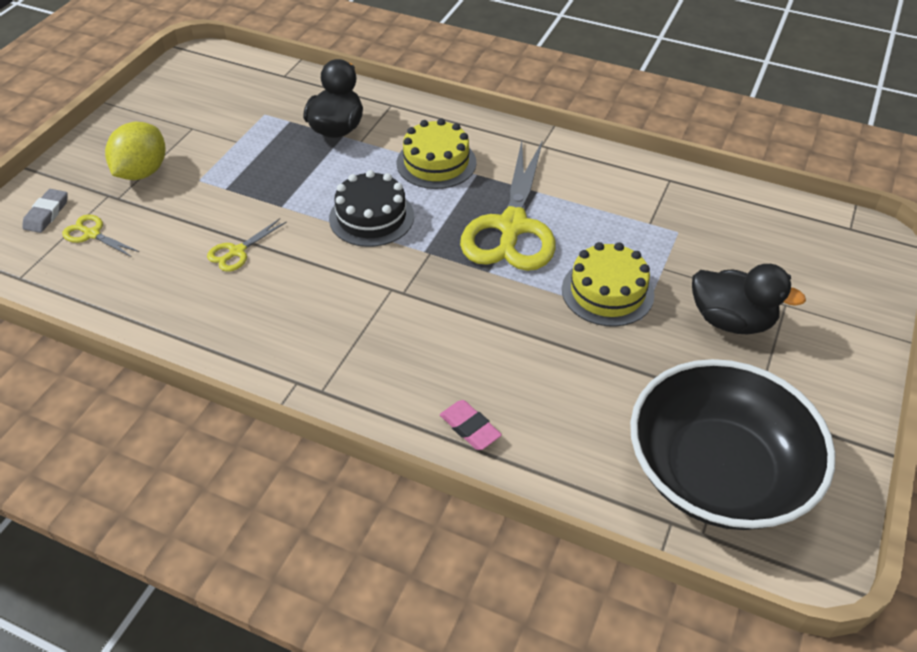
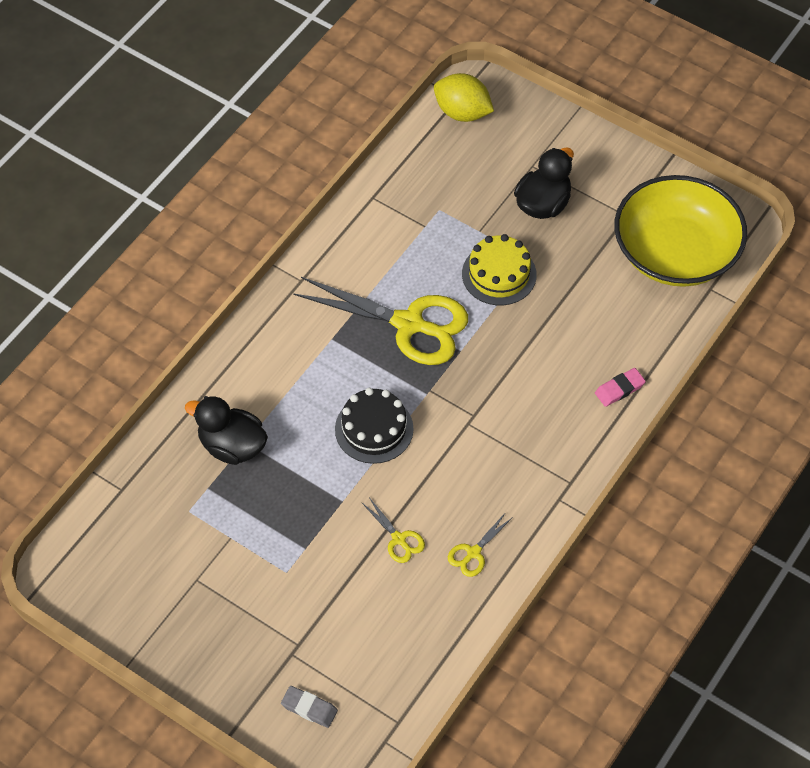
camera: 80 degrees left, 10 degrees up
(92, 234) = (349, 664): yellow scissors -> yellow scissors (473, 553)
(142, 172) = (262, 624): yellow lemon -> yellow lemon (462, 112)
(436, 163) = (307, 368): yellow cake -> none
(717, 472) = (675, 252): black bowl -> yellow bowl

